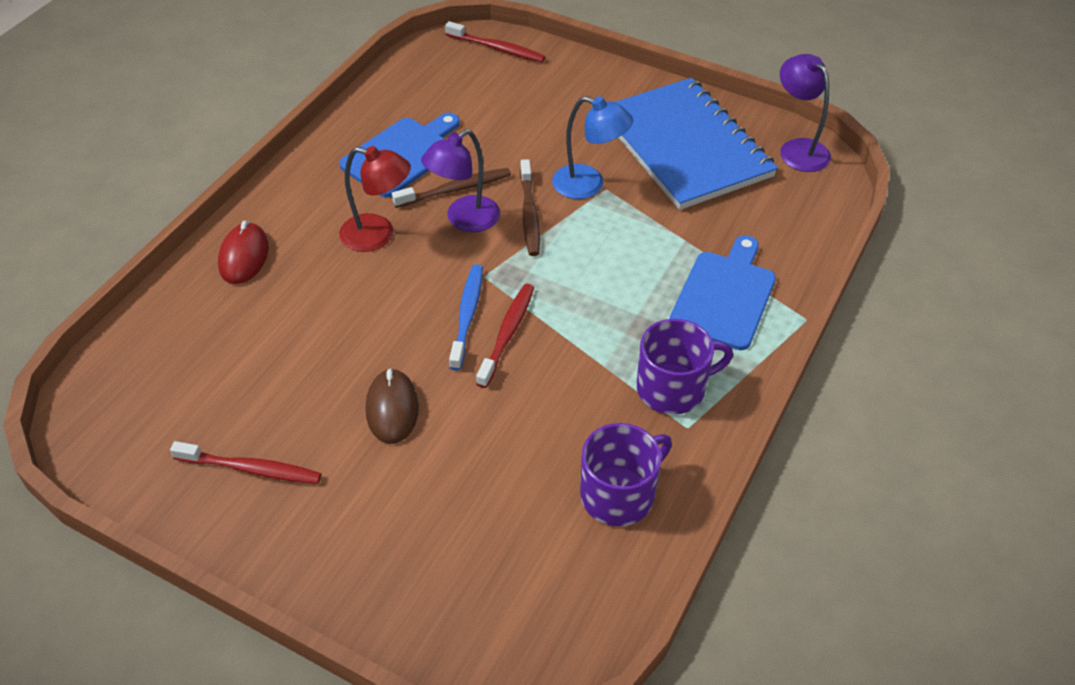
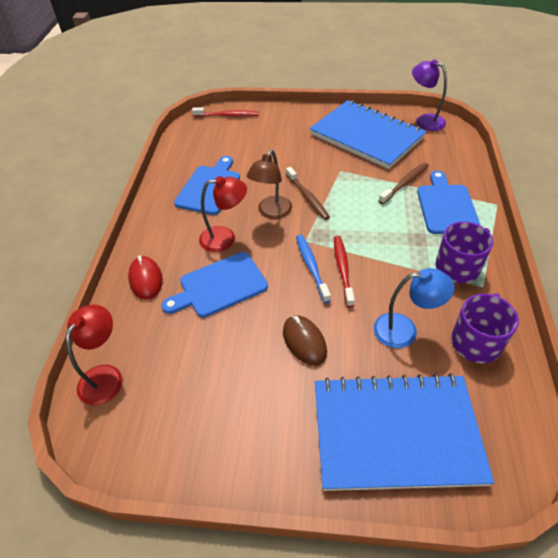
camera: 20 degrees left, 0 degrees up
(131, 360) = (105, 376): none -> red lamp
(251, 469) = (237, 419): red toothbrush -> none
(330, 298) = (219, 286): none -> blue cutting board
(430, 559) = (395, 432): none -> blue notebook
(455, 189) = (255, 197): brown toothbrush -> brown toothbrush (405, 183)
(464, 220) = (271, 212): purple lamp -> brown lamp
(588, 185) = (329, 171): blue lamp -> blue lamp (404, 330)

